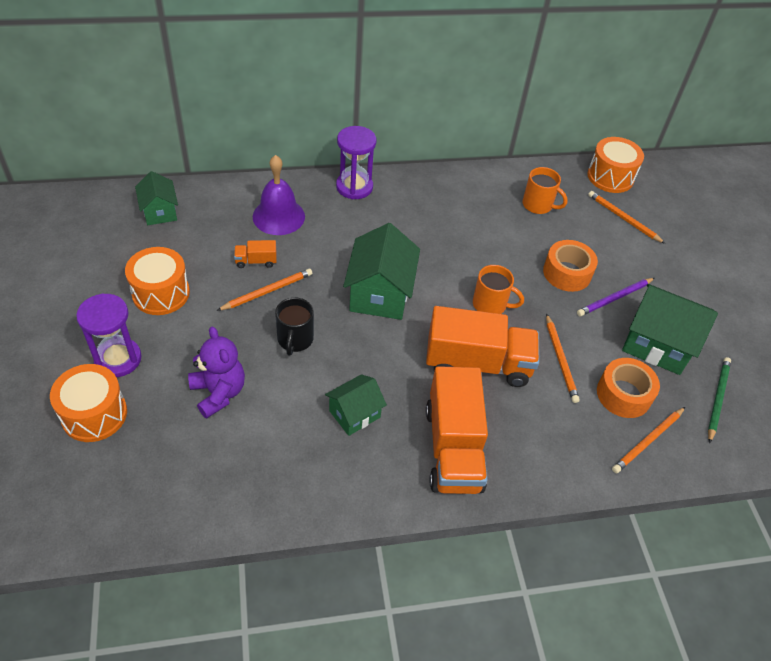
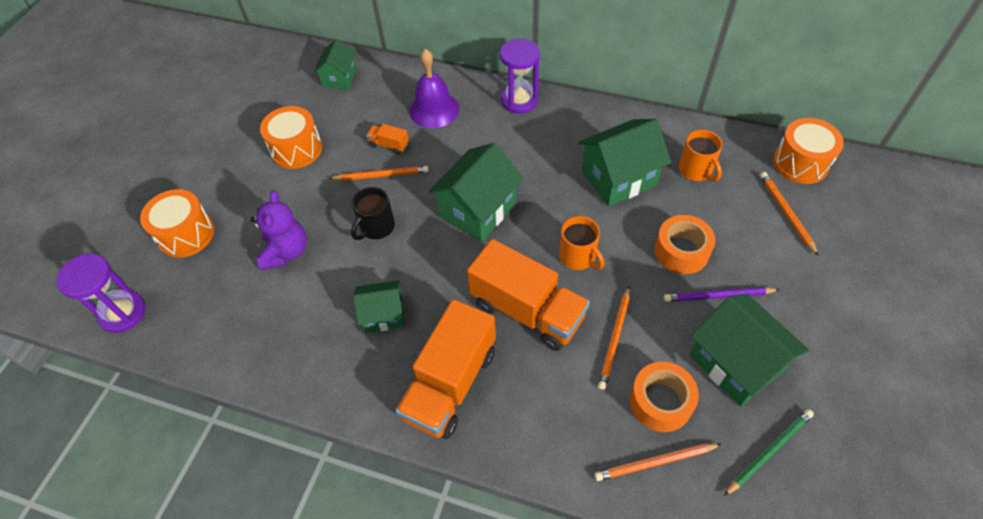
camera: 35 degrees right, 5 degrees up
(118, 359) = (231, 194): purple hourglass -> purple hourglass (123, 313)
(482, 229) = (618, 178): none -> green house

